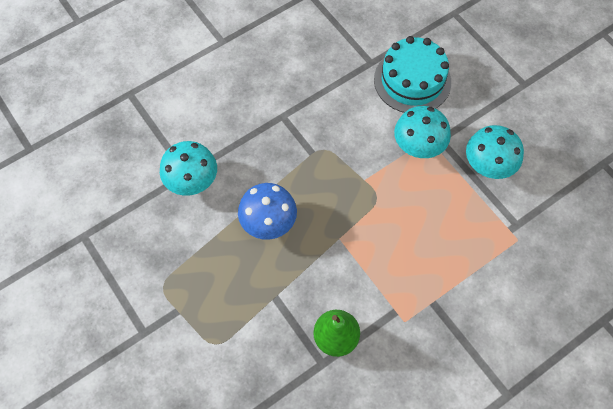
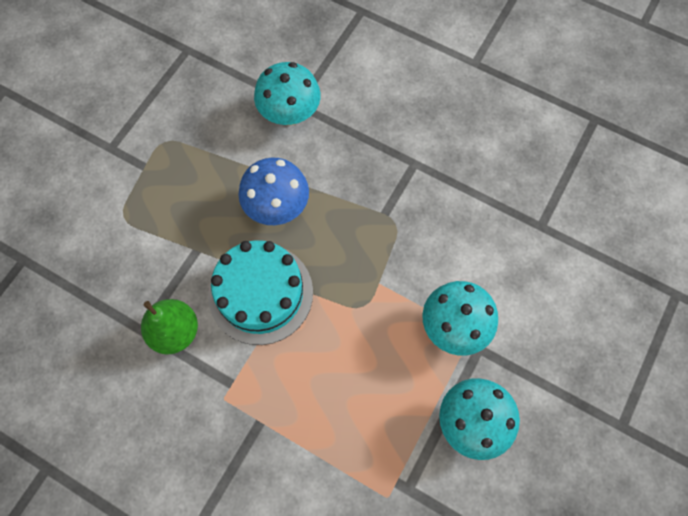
camera: 65 degrees right, 5 degrees up
(412, 81) = (543, 283): turquoise cake -> turquoise cake (260, 293)

